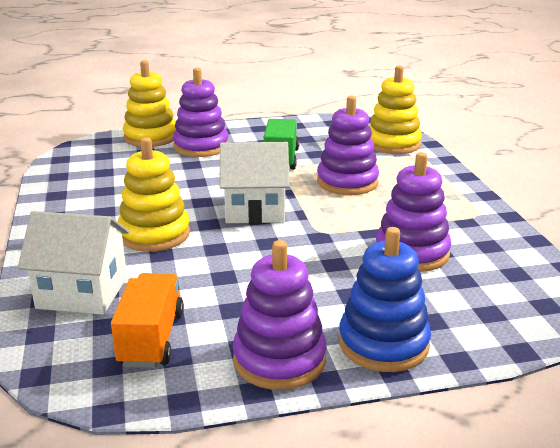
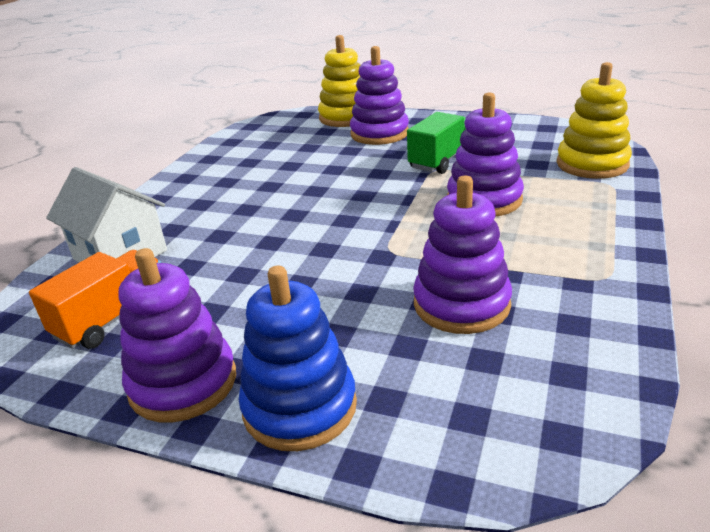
camera: 35 degrees right, 5 degrees up
(154, 234) = (237, 214): yellow stacking toy -> none
(255, 210) = (353, 210): white house -> none

